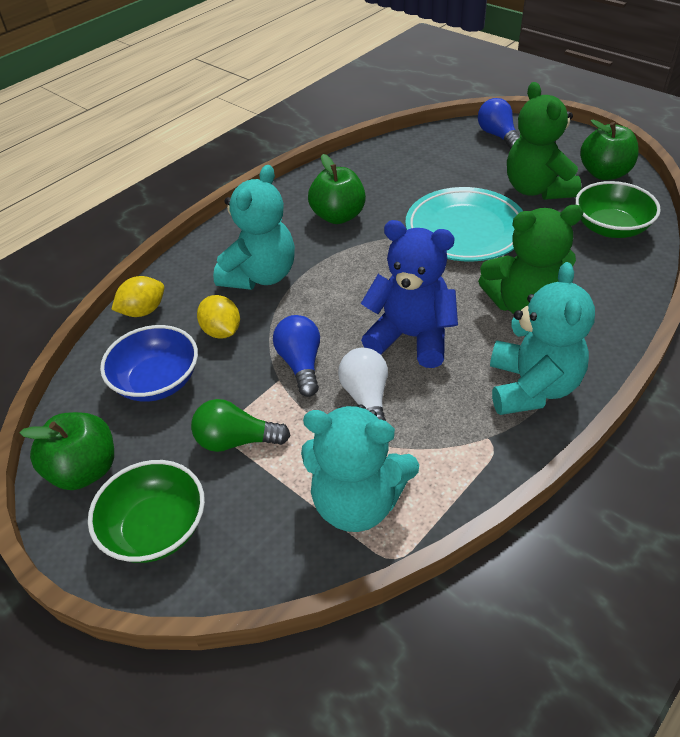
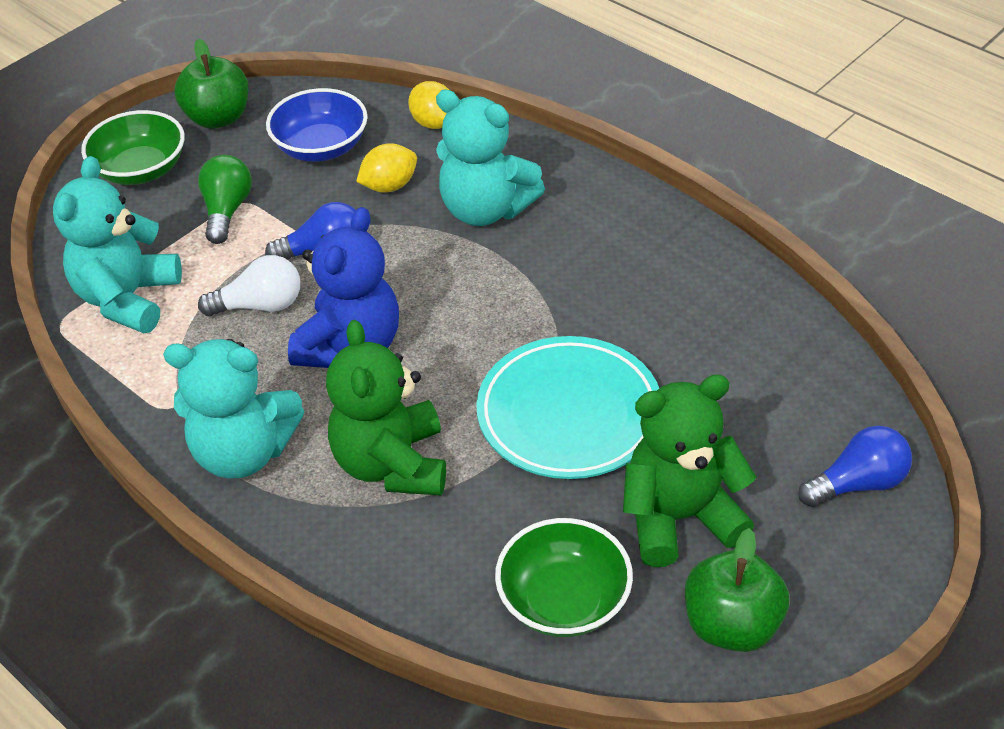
camera: 90 degrees right, 0 degrees up
(338, 216) = (611, 277): green apple -> none

